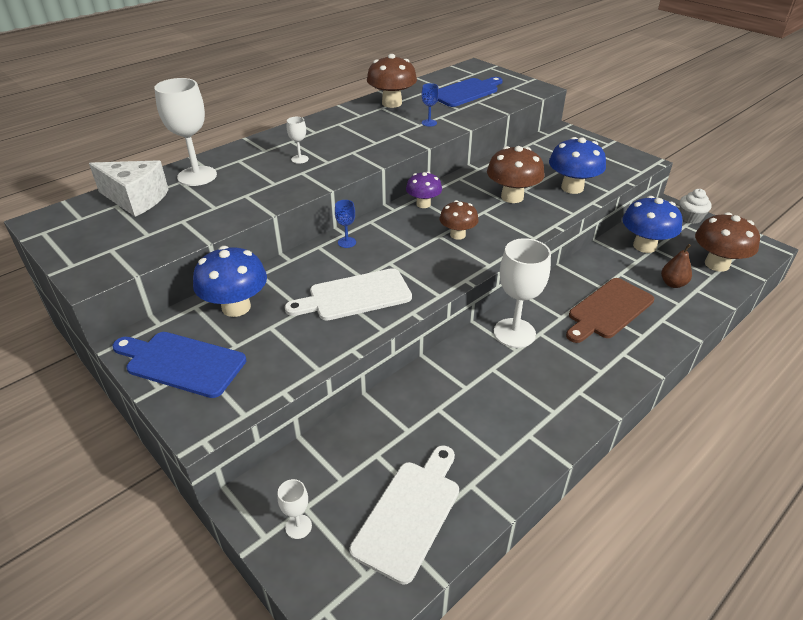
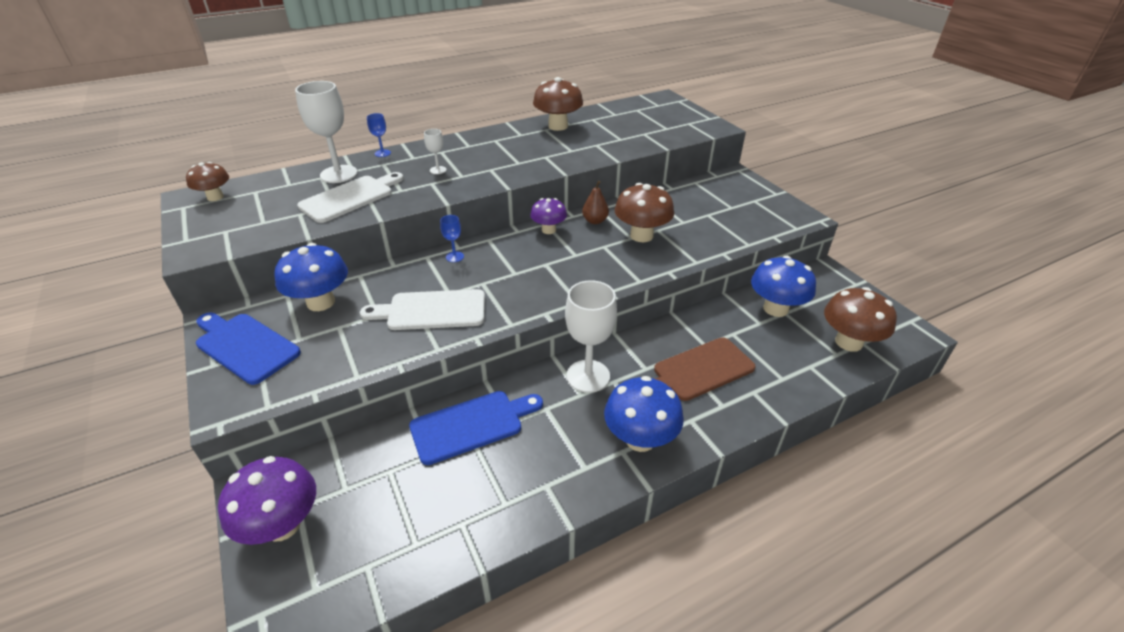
camera: 15 degrees right, 0 degrees up
(136, 199) = (275, 188): white cheese -> none
(298, 526) = (282, 525): white goblet -> purple mushroom
(410, 513) = (388, 538): white cutting board -> white cutting board (350, 197)
(429, 123) = (582, 149): blue goblet -> blue goblet (382, 153)
(457, 235) = (564, 266): brown mushroom -> brown mushroom (215, 197)
(466, 92) = (638, 123): blue cutting board -> blue cutting board (471, 425)
(572, 188) = (710, 235): blue mushroom -> blue mushroom (640, 439)
(673, 284) = (786, 355): brown pear -> brown pear (595, 221)
(690, 218) = (844, 286): white cupcake -> none

